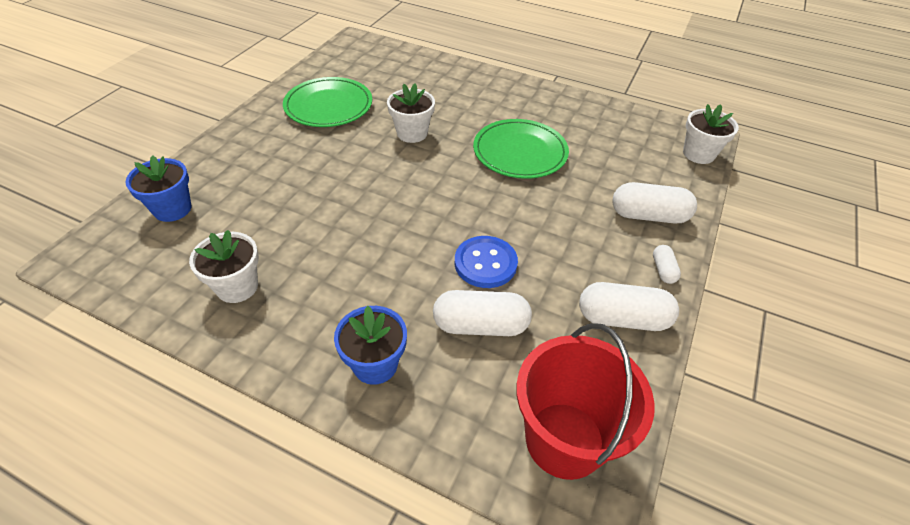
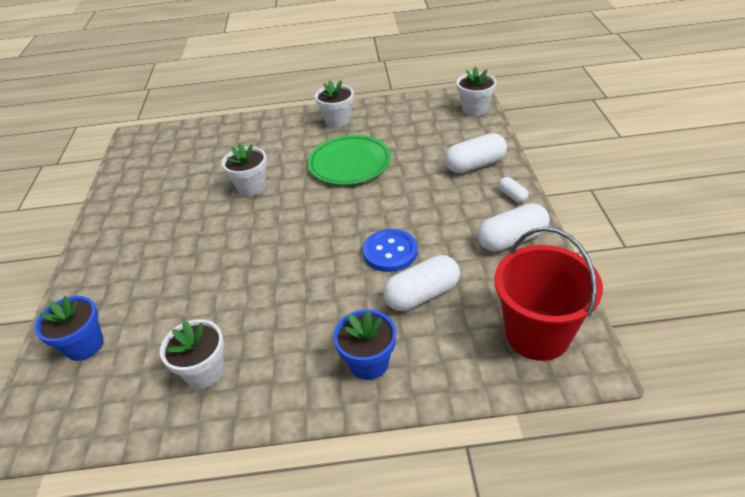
camera: 25 degrees left, 5 degrees down
(328, 106) = (158, 198): green plate -> none
(543, 103) = (338, 121): none -> white flower pot

